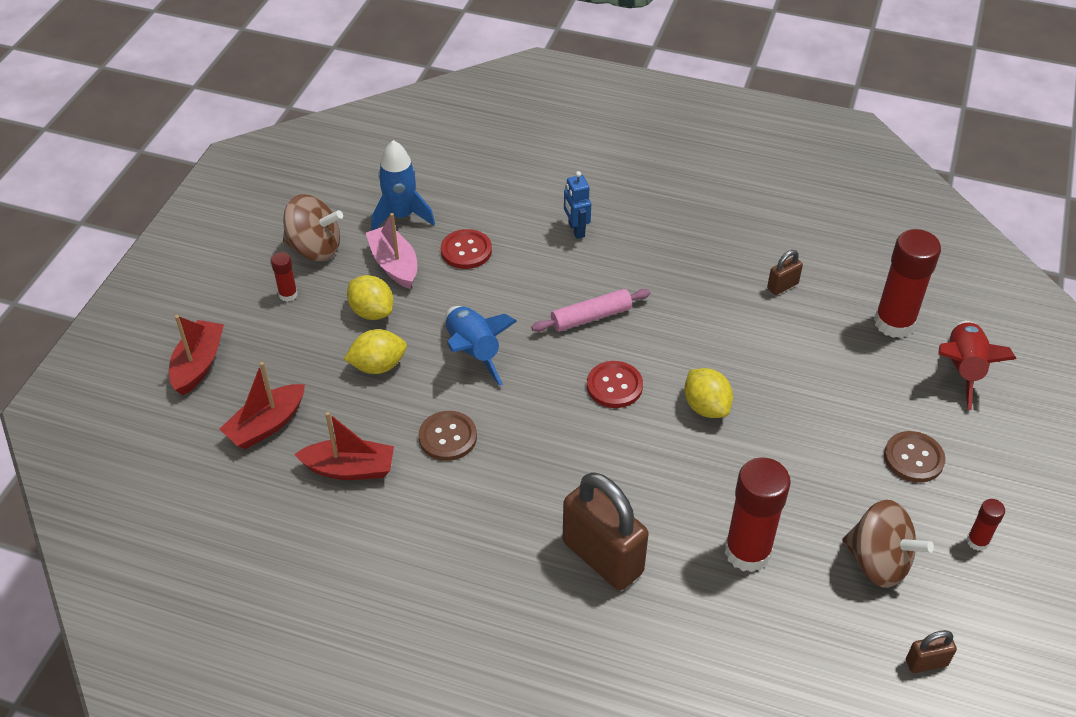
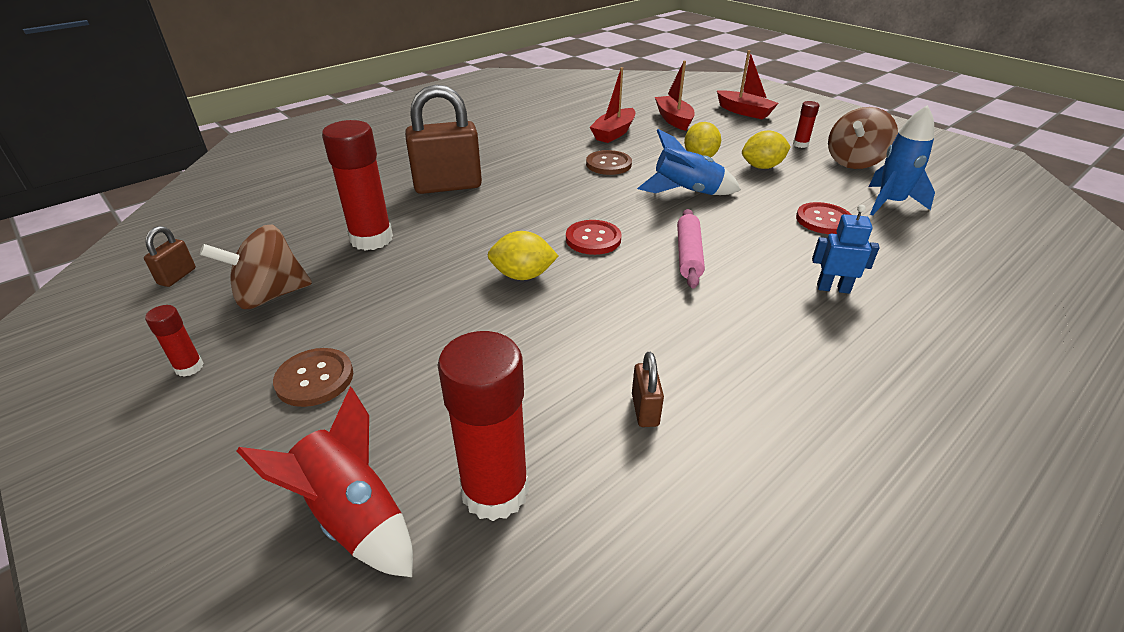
camera: 120 degrees right, 10 degrees down
(394, 265) = (818, 186): pink boat -> none

